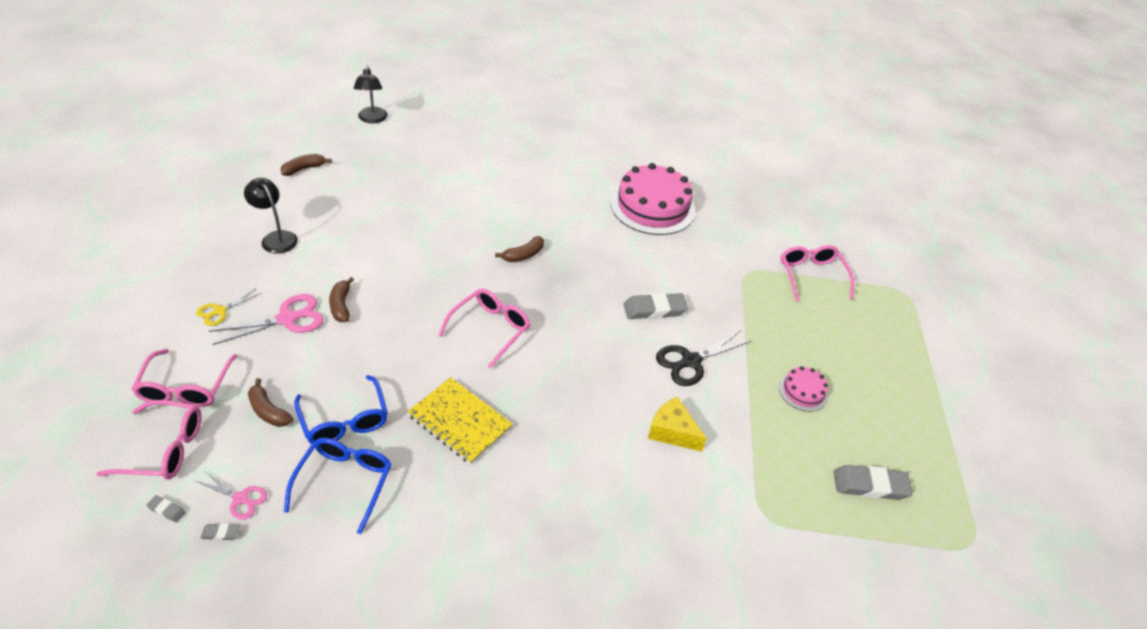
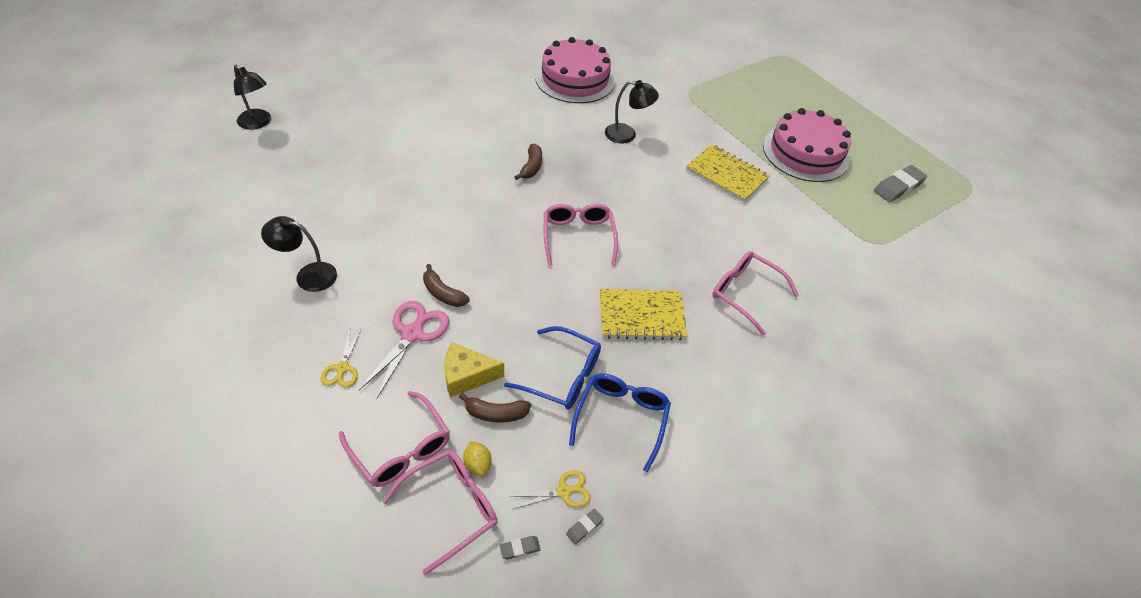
camera: 40 degrees left, 5 degrees up
(214, 435) = (477, 464): none -> yellow lemon
(240, 498) = (564, 491): pink scissors -> yellow scissors
(304, 169) = (251, 201): brown banana -> none
(344, 482) = (621, 418): blue glasses -> blue glasses turned 45 degrees clockwise
(639, 276) = (627, 135): none -> black lamp
(654, 309) = (664, 153): grey eraser -> none
(672, 432) = (770, 228): yellow cheese -> yellow cheese (467, 376)
(690, 361) = (726, 174): black scissors -> yellow notebook
(803, 391) = (805, 152): pink cake -> pink cake, size x2.14
(811, 276) = (725, 73): pink glasses -> pink glasses (745, 293)

